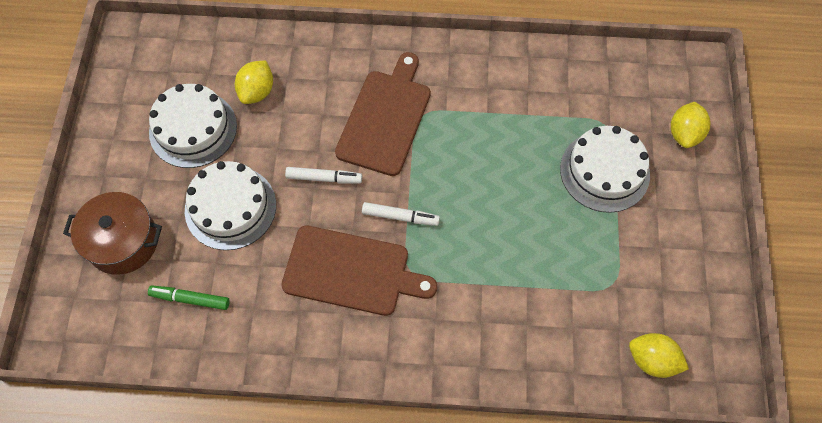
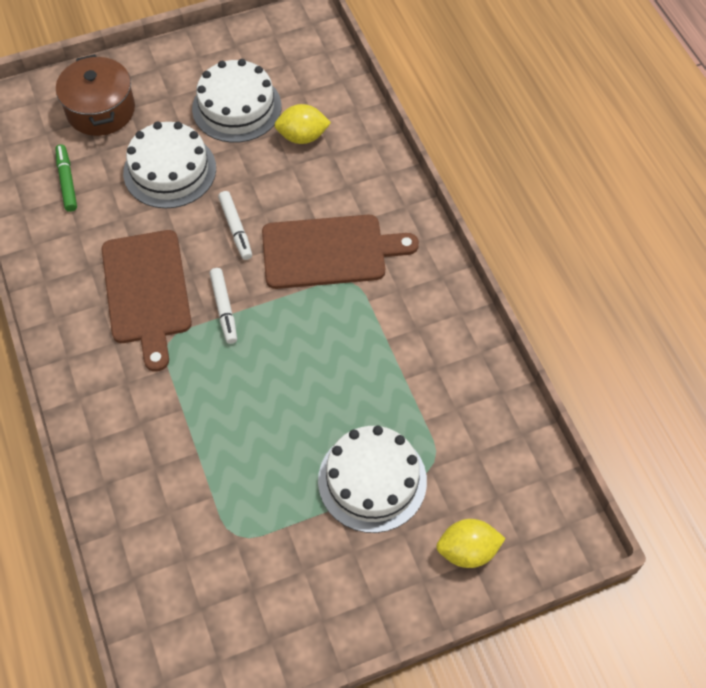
camera: 65 degrees right, 5 degrees down
(652, 360) = (163, 605): yellow lemon -> none

